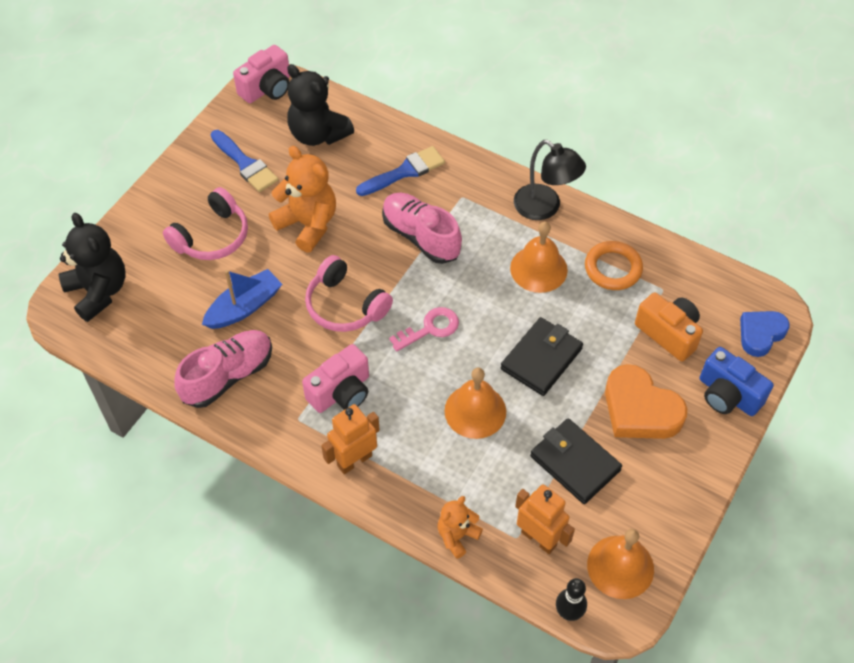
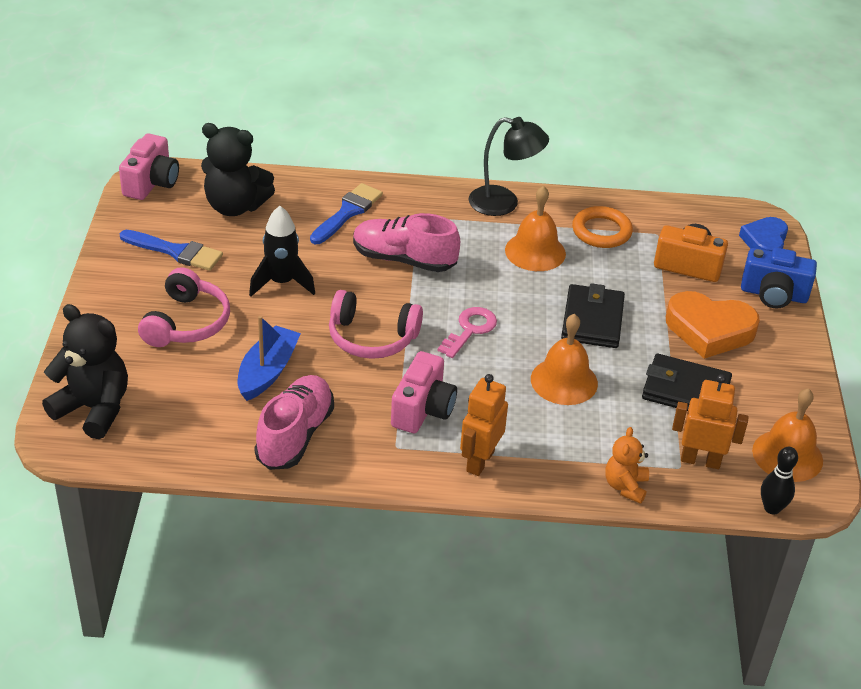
camera: 30 degrees left, 15 degrees down
(308, 224) = (282, 283): orange teddy bear -> black rocket

